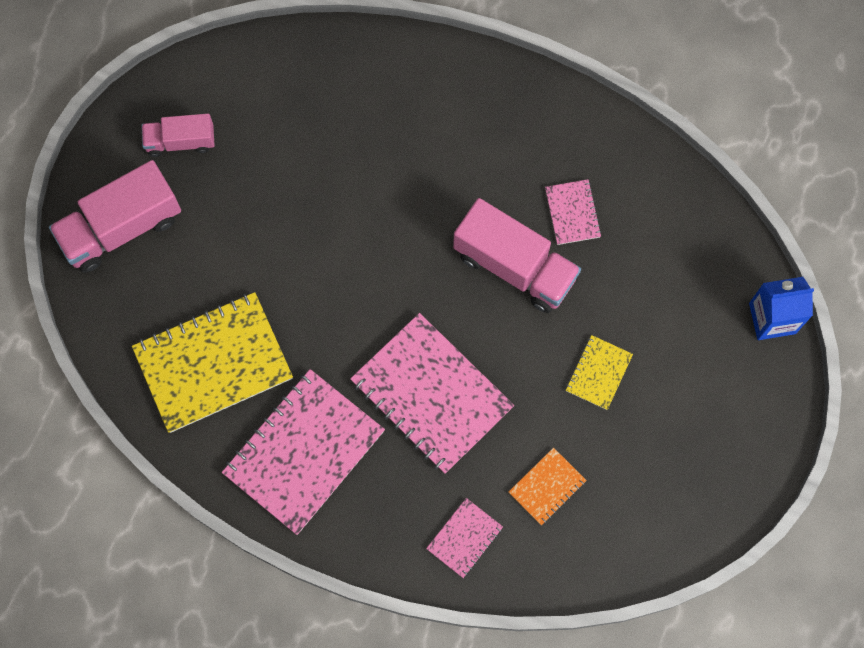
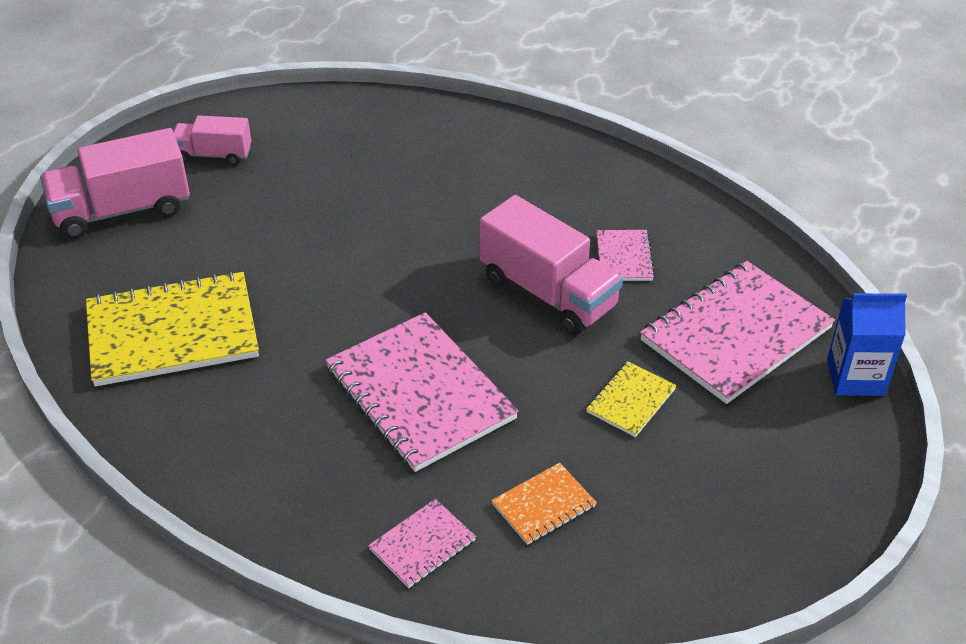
camera: 10 degrees right, 30 degrees down
(304, 452) = (246, 427): pink notebook -> pink notebook (735, 334)

